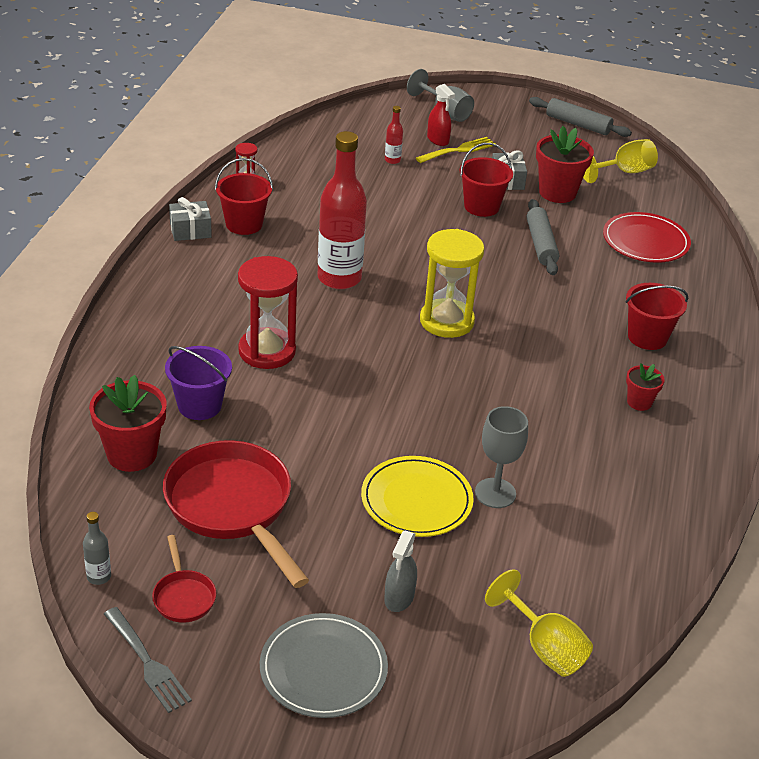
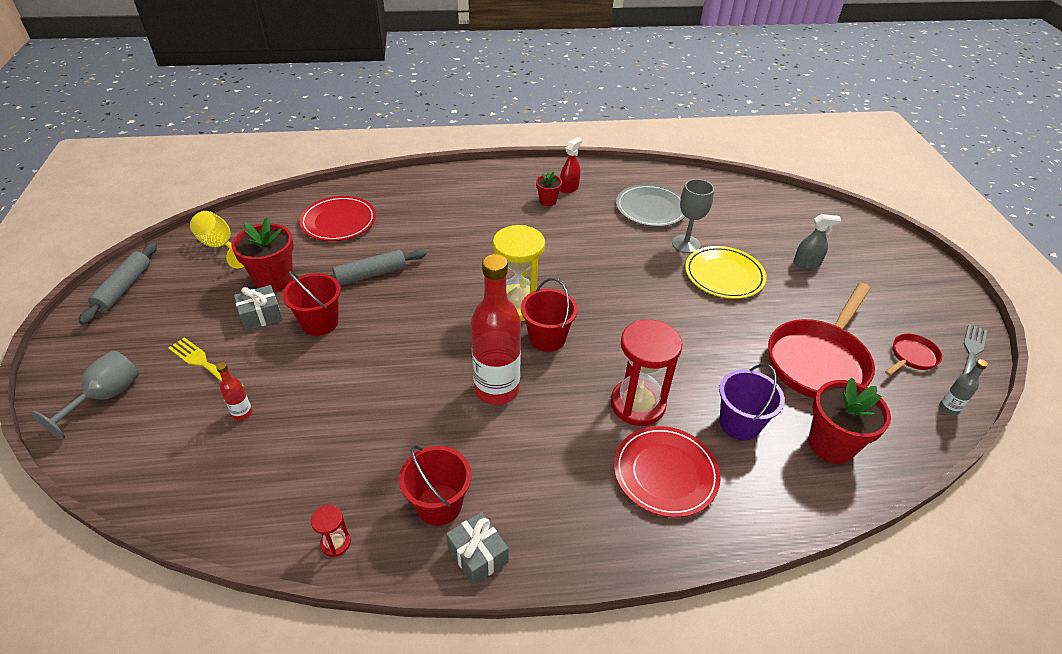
camera: 110 degrees left, 5 degrees up
(185, 338) = (665, 473): none -> red plate
(323, 669) = (885, 279): grey plate -> grey plate (651, 208)
(438, 140) = (182, 386): red spray bottle -> red spray bottle (569, 188)
(544, 647) = (781, 207): yellow goblet -> none
(647, 337) = (471, 206): red bucket -> red bucket (547, 338)

